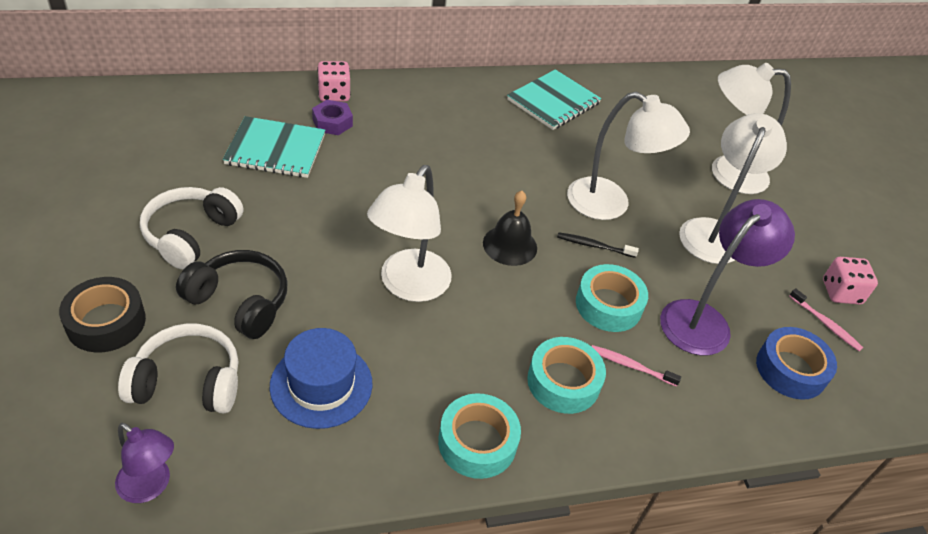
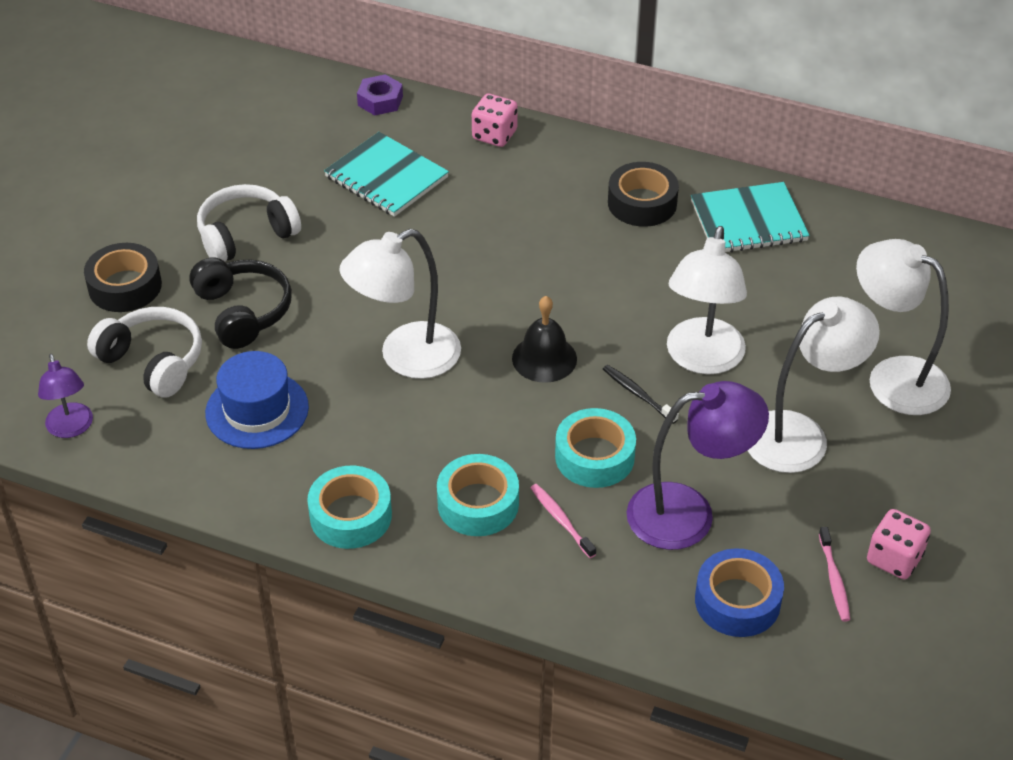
camera: 40 degrees right, 0 degrees up
(332, 122) = (467, 166): purple nut -> purple nut (380, 101)
(477, 111) = (642, 203): none -> black tape
(610, 204) = (702, 359): white lamp -> white lamp turned 45 degrees clockwise

